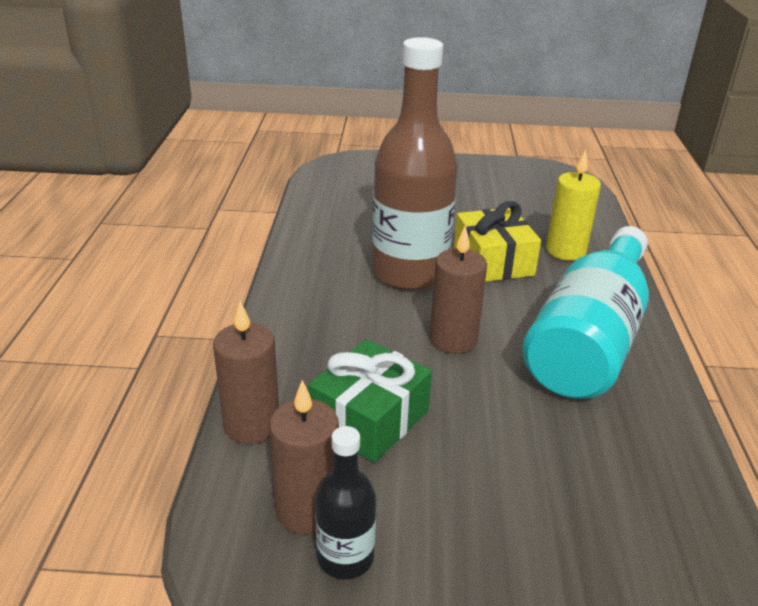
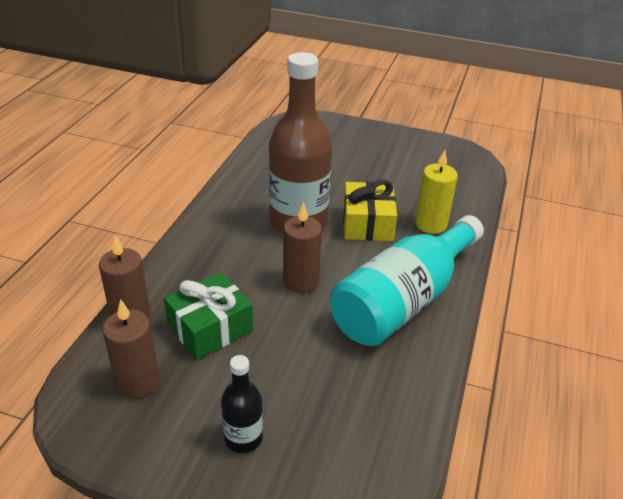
camera: 15 degrees right, 5 degrees up
(345, 557) = (145, 418): black bottle -> black bottle (243, 438)

